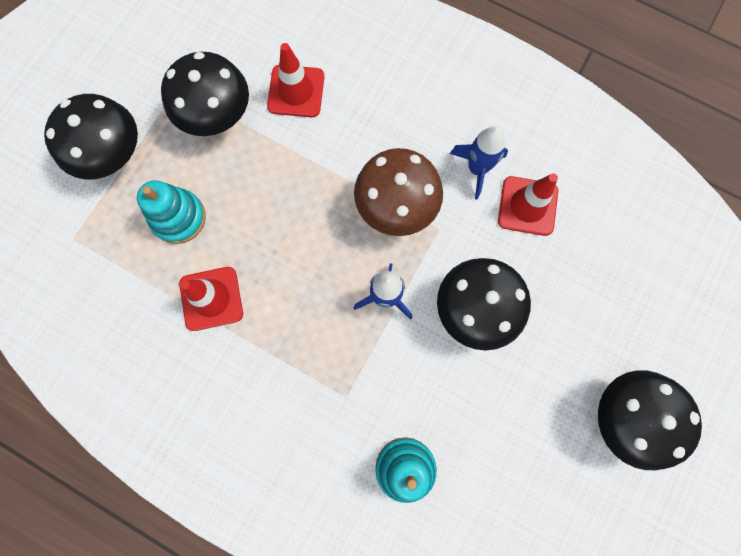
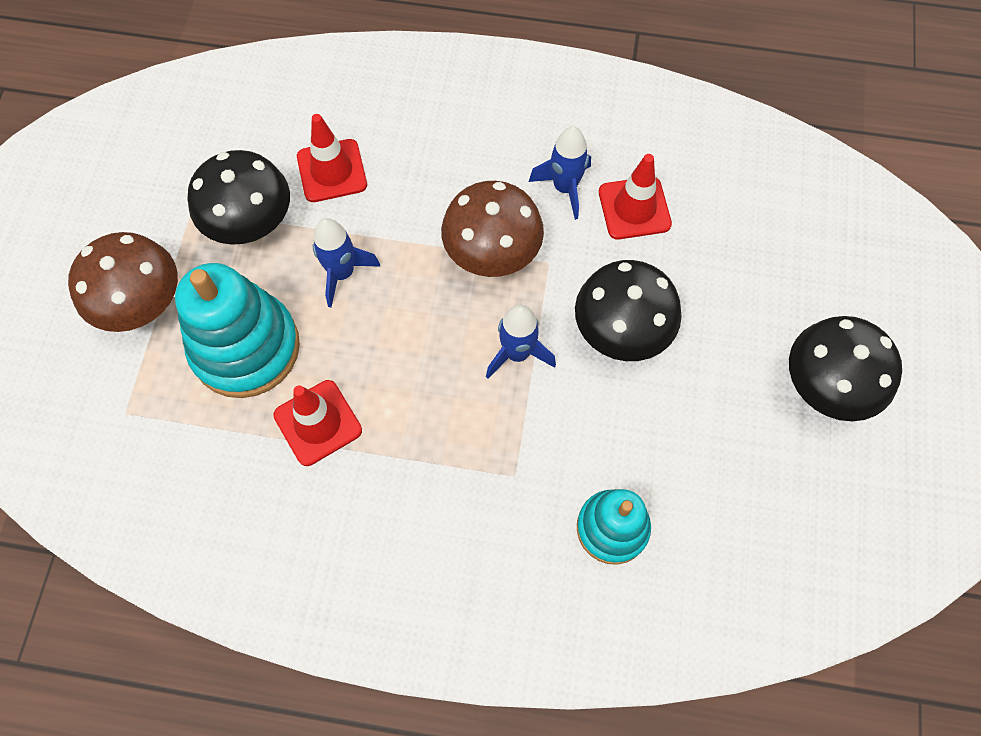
camera: 20 degrees left, 10 degrees down
(115, 157) = (144, 306): black mushroom -> brown mushroom
(178, 218) = (245, 348): turquoise stacking toy -> turquoise stacking toy, size x1.62
(273, 181) = (342, 273): none -> blue rocket

